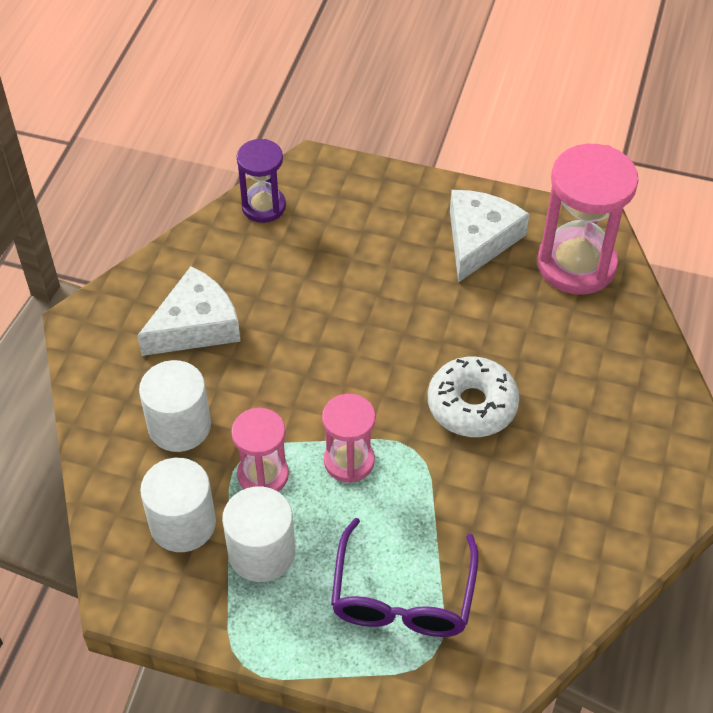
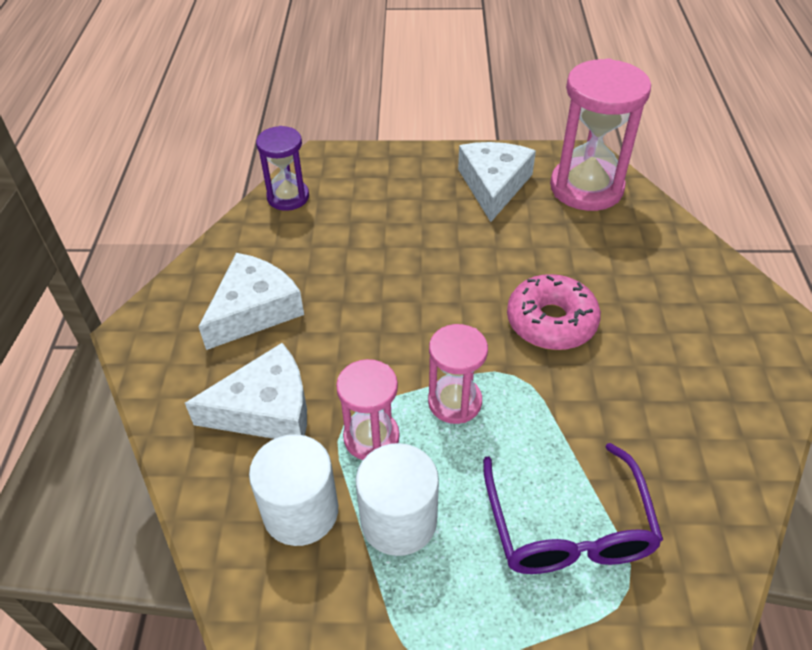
camera: 15 degrees left, 5 degrees down
(179, 426) = (266, 409): white cylinder -> white cheese
(472, 405) = (551, 322): white donut -> pink donut

